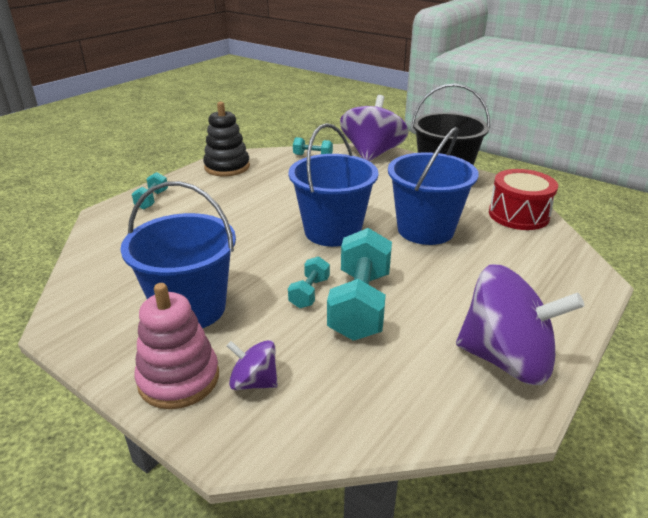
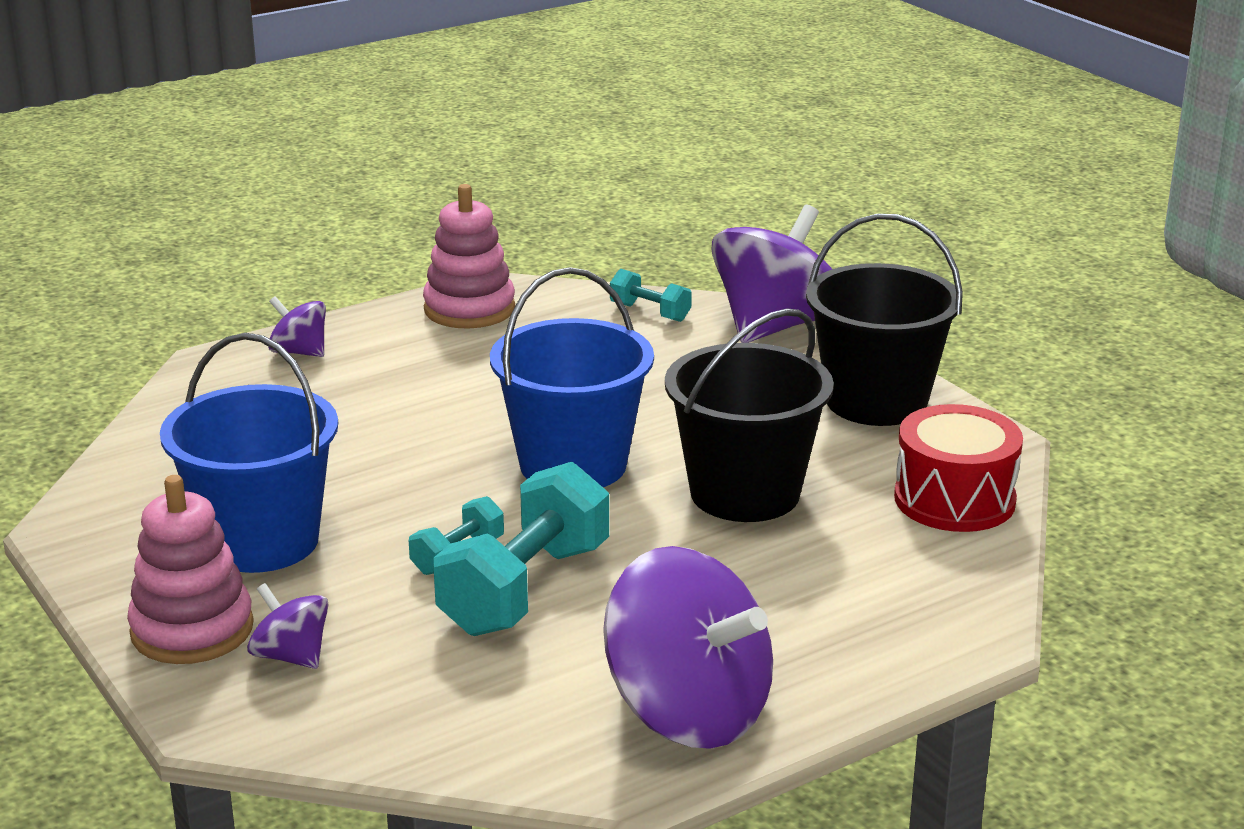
camera: 20 degrees right, 5 degrees down
(152, 200) = (299, 352): turquoise dumbbell -> purple spinning top
(227, 167) = (469, 309): black stacking toy -> pink stacking toy
(425, 230) = (745, 493): blue bucket -> black bucket

